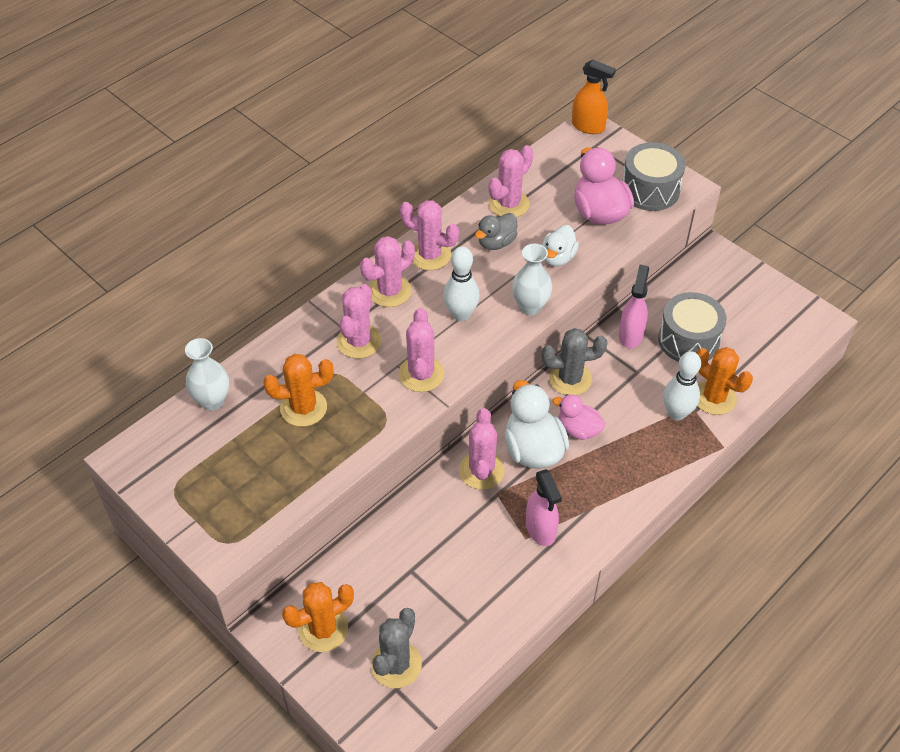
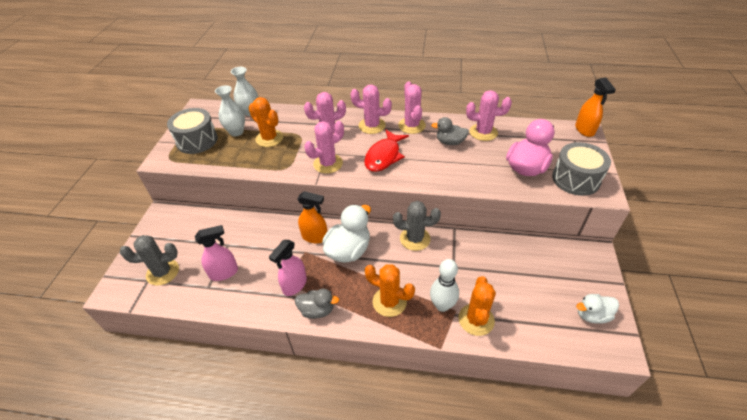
camera: 55 degrees right, 5 degrees down
(323, 629) = (170, 232): orange cactus -> orange cactus (389, 302)
(461, 314) = (384, 156): white bowling pin -> red fish
(481, 471) = (315, 237): pink cactus -> orange spray bottle
(530, 307) = (419, 178): white vase -> white vase (236, 132)
(558, 257) = (469, 170): white duck -> white duck (592, 315)
(570, 379) = (415, 239): grey cactus -> grey cactus turned 45 degrees counterclockwise
(578, 429) = (382, 263): pink duck -> none
(595, 526) = (317, 310): none -> grey duck
(630, 335) = (478, 248): pink spray bottle -> pink spray bottle (224, 273)
(688, 340) = (507, 279): grey drum -> grey drum (197, 140)

